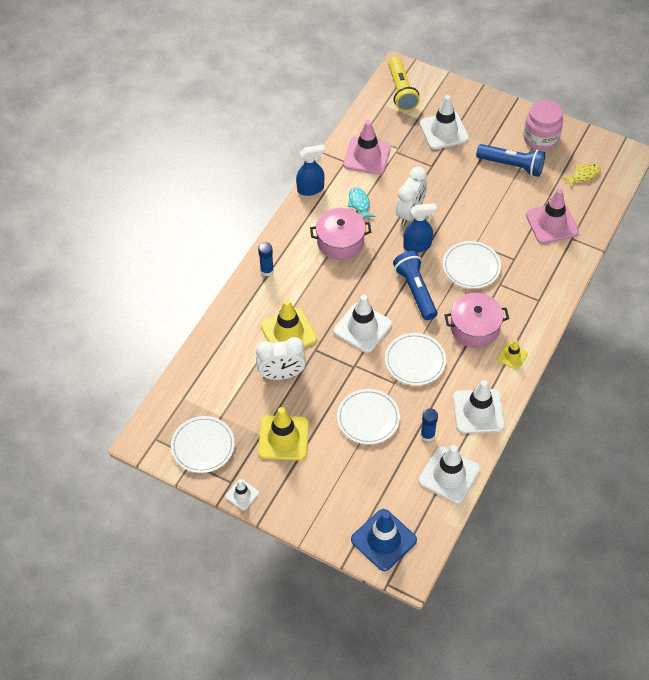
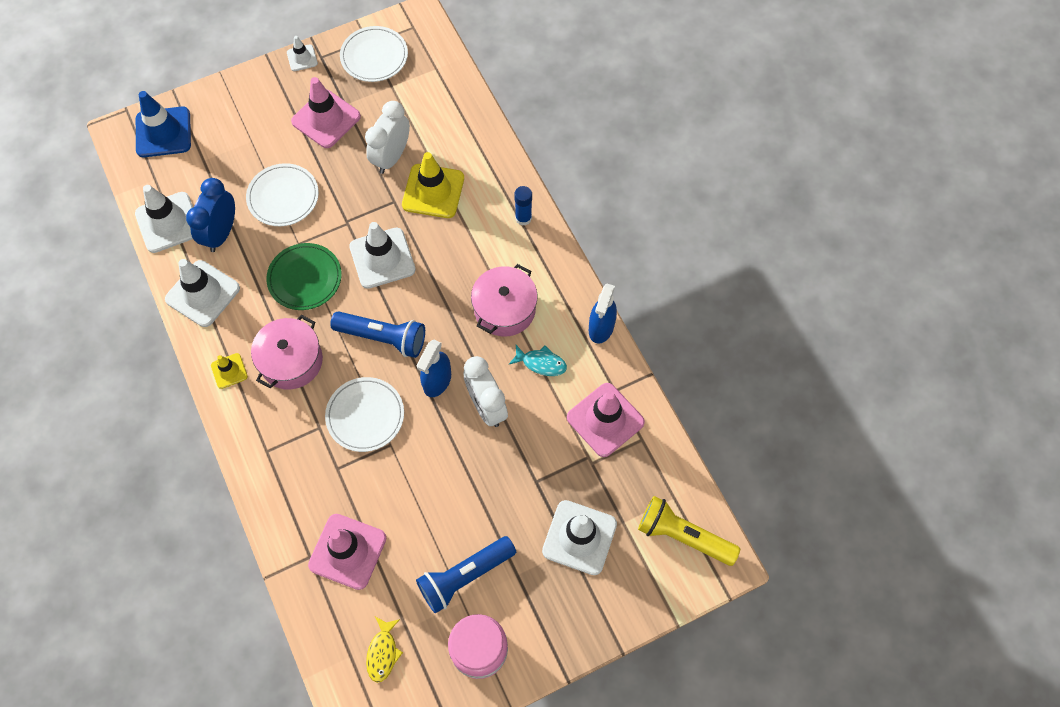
camera: 125 degrees right, 10 degrees up
(283, 438) = (326, 119): yellow traffic cone -> pink traffic cone
(415, 361) = (305, 278): white plate -> green plate
(427, 435) = (221, 233): blue glue stick -> blue clock

